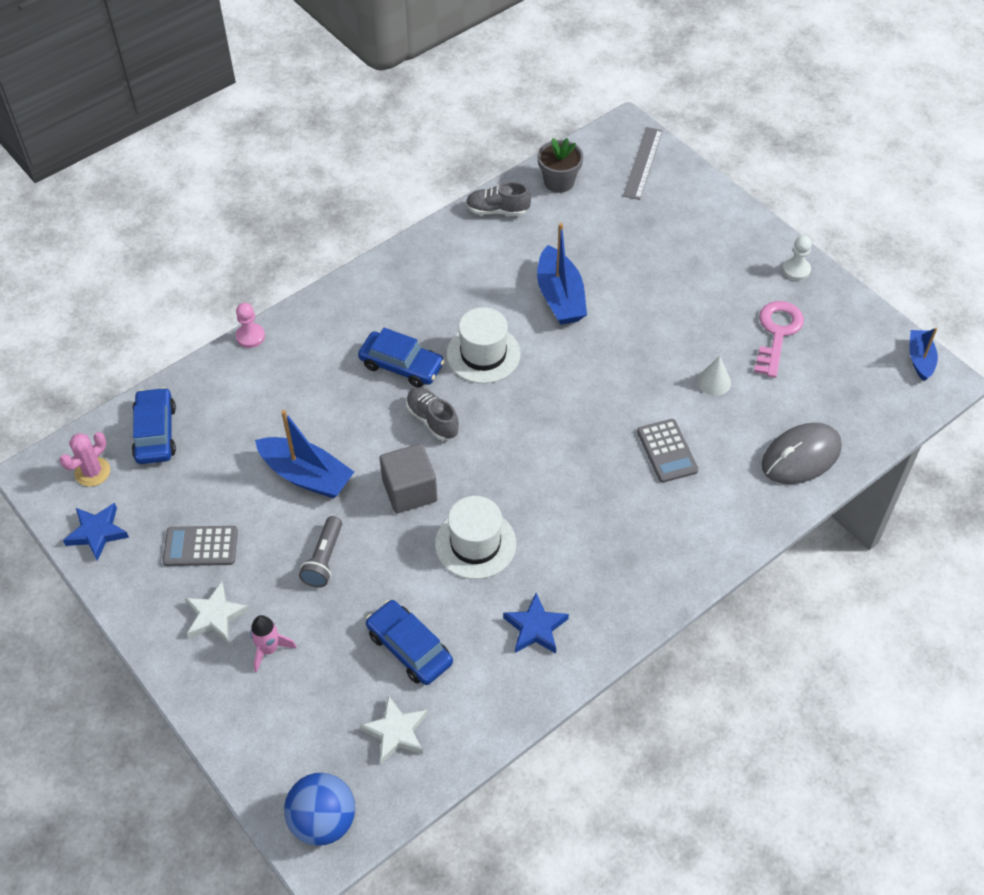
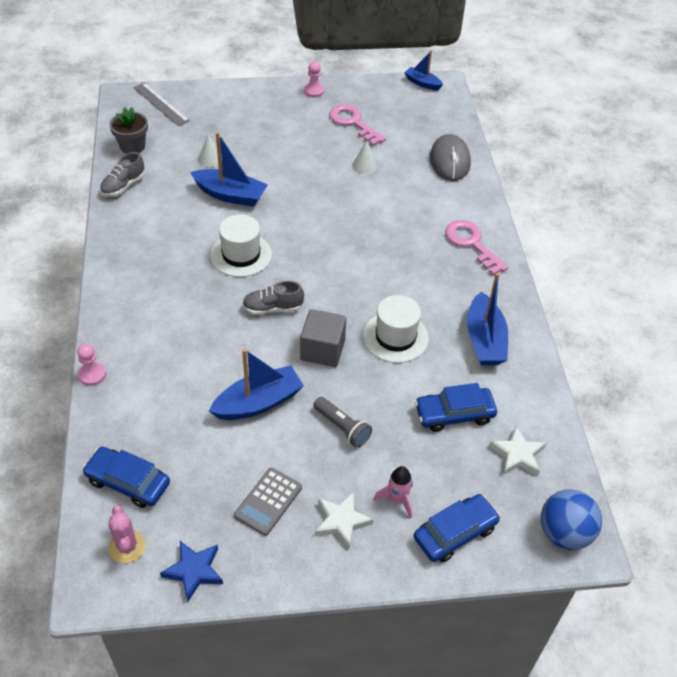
camera: 60 degrees left, 5 degrees down
(401, 365) = (209, 301): blue car -> blue car (455, 533)
(535, 628) = (484, 340): blue star -> blue boat
(598, 250) = (210, 159): none -> white cone
(667, 451) = (398, 211): grey calculator -> none
(676, 545) = (471, 244): none -> pink key
(796, 270) = (314, 91): white pawn -> pink pawn

